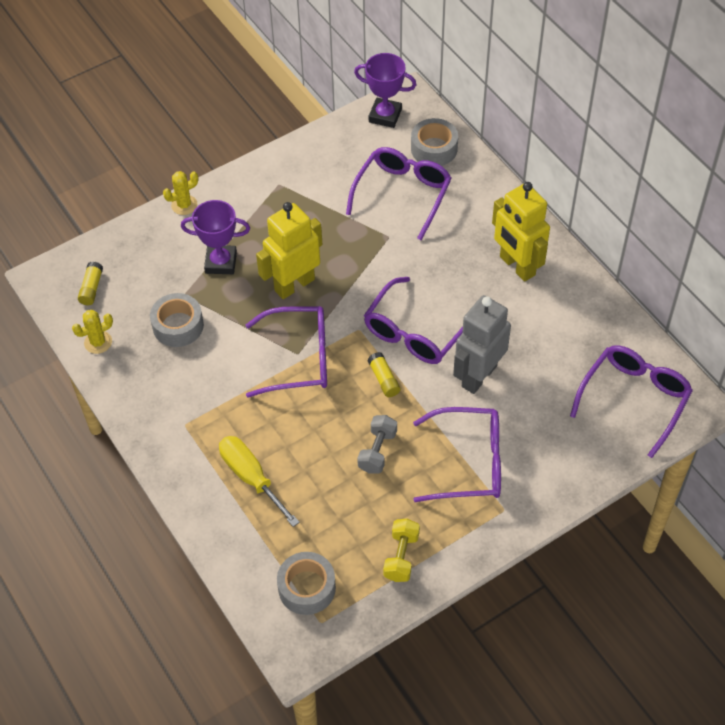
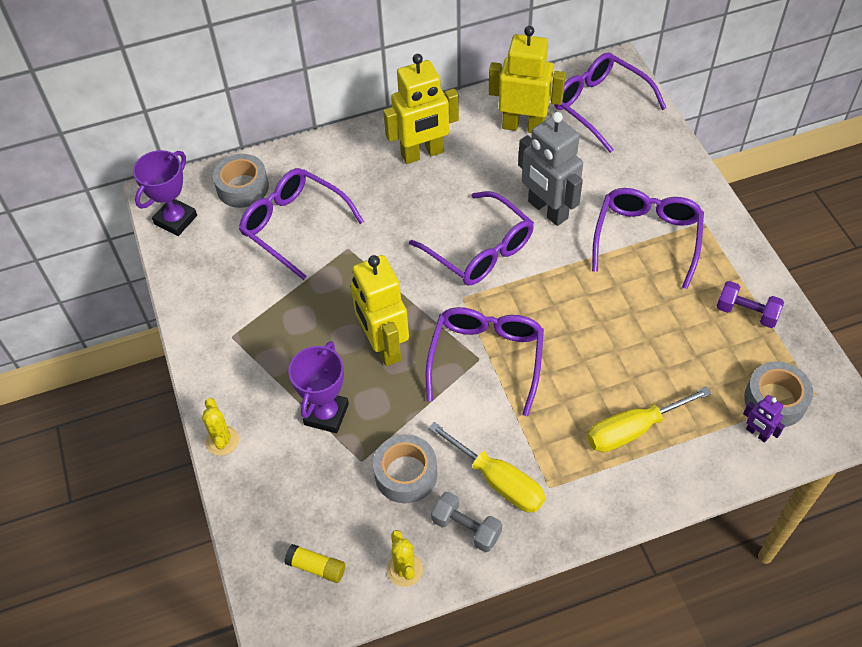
camera: 75 degrees left, 0 degrees up
(183, 388) = (498, 481): none -> yellow screwdriver
(268, 575) = (757, 433): none -> purple robot
(377, 451) = (620, 309): grey dumbbell -> grey dumbbell (466, 528)
(384, 379) = (532, 287): yellow glue stick -> none
(401, 556) = (746, 313): yellow dumbbell -> purple dumbbell
(581, 338) = (523, 126): none -> yellow robot

